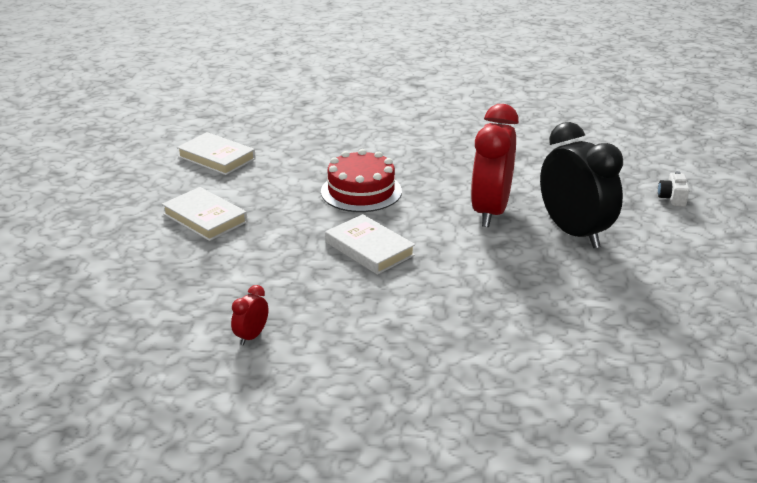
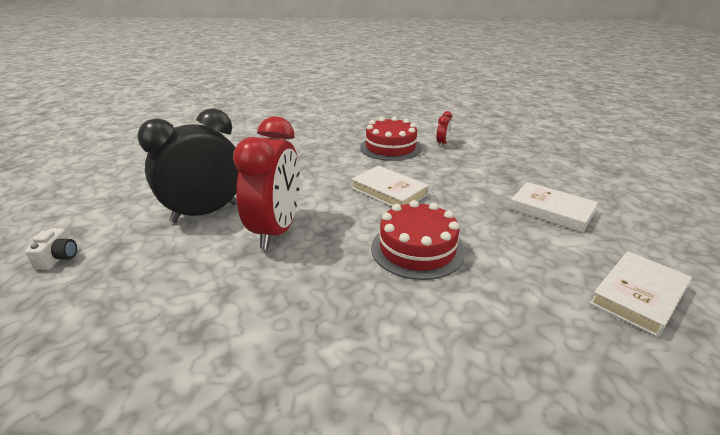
camera: 175 degrees right, 0 degrees up
(216, 158) = (638, 296): white book -> white book turned 75 degrees counterclockwise
(344, 330) = (390, 147): none -> red cake
(574, 233) = (205, 212): black clock -> black clock turned 90 degrees clockwise

